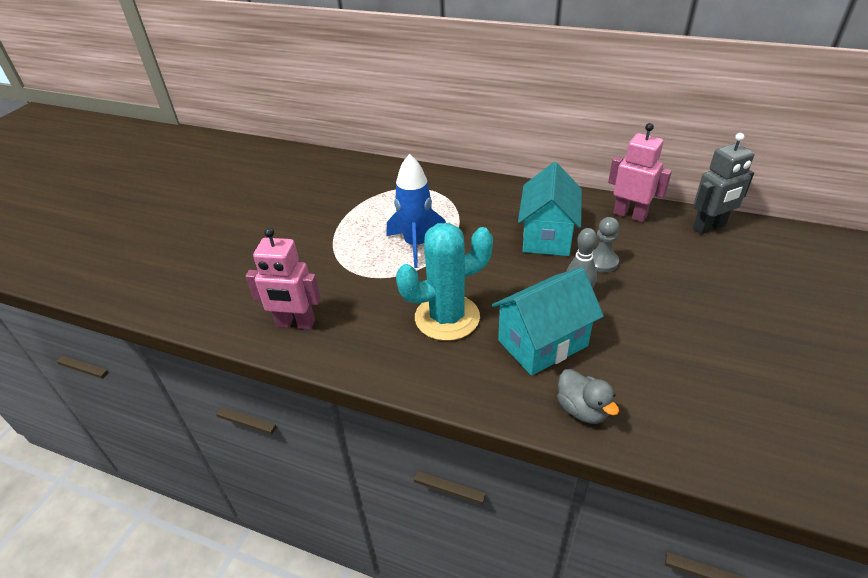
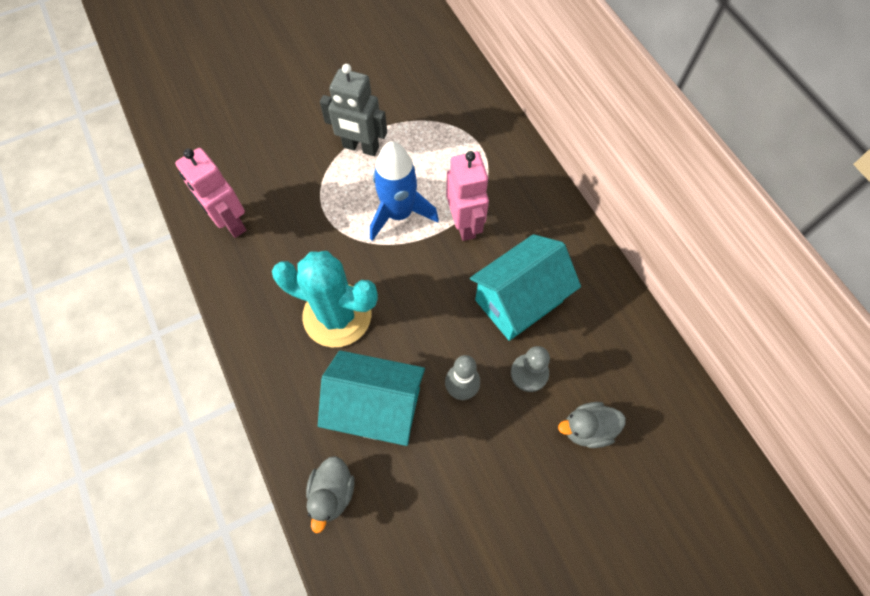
camera: 40 degrees right, 25 degrees up
(630, 215) = (630, 343): pink robot -> pink robot (464, 224)
(667, 262) = (587, 429): none -> grey duck
(709, 227) = (688, 428): grey robot -> grey robot (360, 147)

